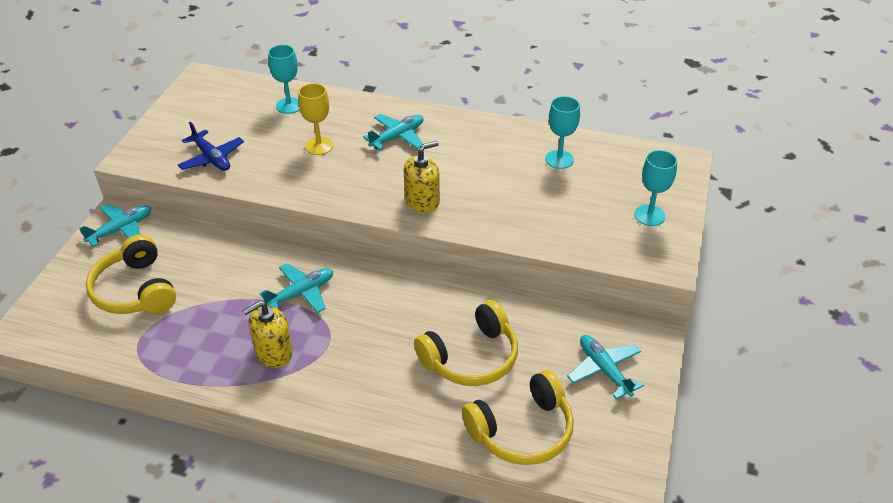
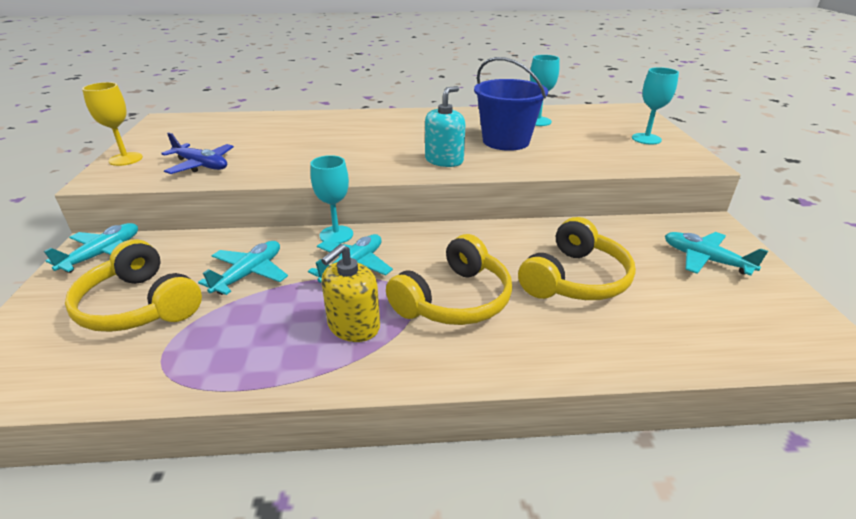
camera: 20 degrees left, 10 degrees down
(289, 105) = (266, 124): turquoise goblet -> turquoise goblet (336, 235)
(319, 146) = (314, 143): yellow goblet -> yellow goblet (125, 159)
(397, 137) = (386, 128): turquoise plane -> turquoise plane (249, 274)
(422, 201) = (444, 160): yellow soap dispenser -> turquoise soap dispenser
(501, 185) = (506, 141): none -> blue bucket
(522, 430) = (688, 329): yellow headphones -> yellow headphones (455, 300)

